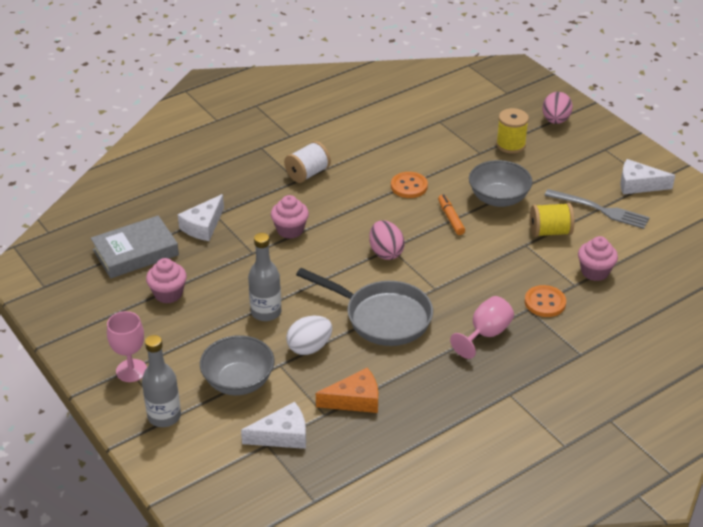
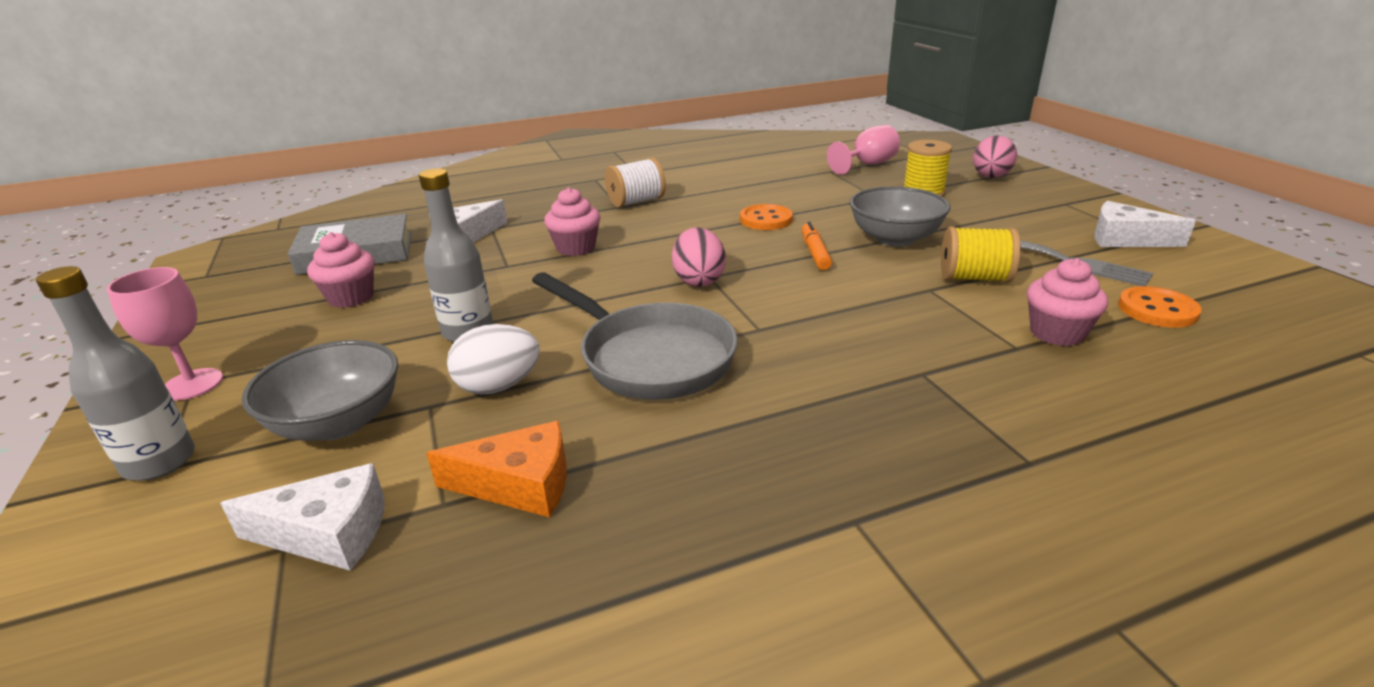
camera: 15 degrees right, 10 degrees down
(485, 334) = (830, 403): pink goblet -> pink goblet (867, 165)
(545, 302) = (957, 367): orange button -> orange button (1157, 310)

